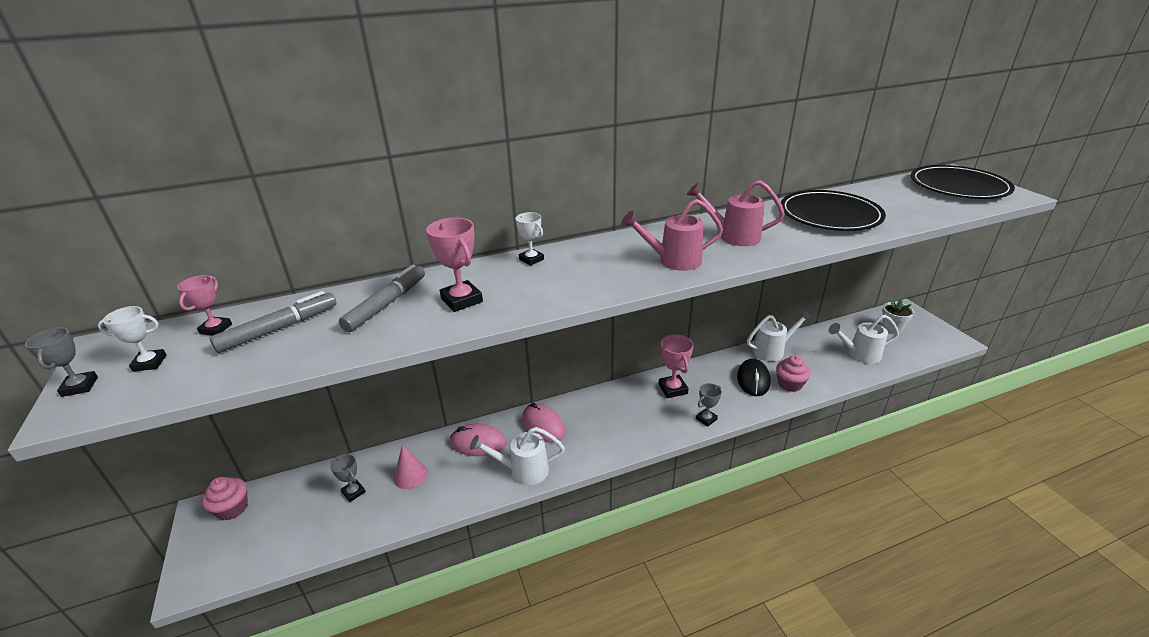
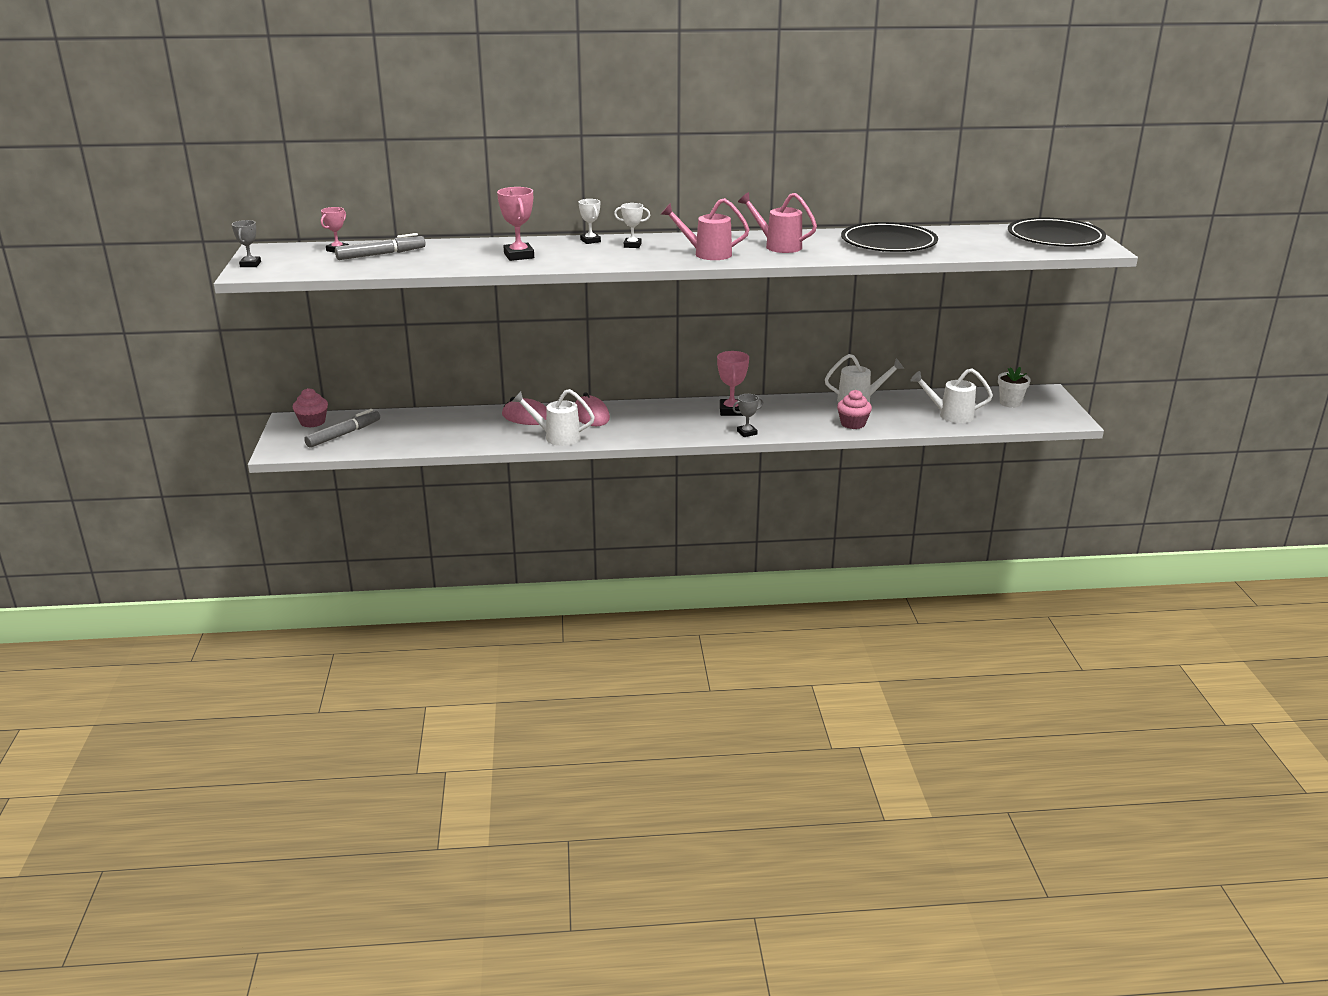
camera: 15 degrees right, 5 degrees down
(150, 363) = (293, 260): white trophy -> white trophy (632, 245)
(353, 492) = (410, 428): grey trophy -> none
(387, 304) = (462, 251): grey marker -> grey marker (344, 434)
(410, 475) = (460, 426): pink cone -> none
(753, 380) = (818, 416): black mouse -> none

